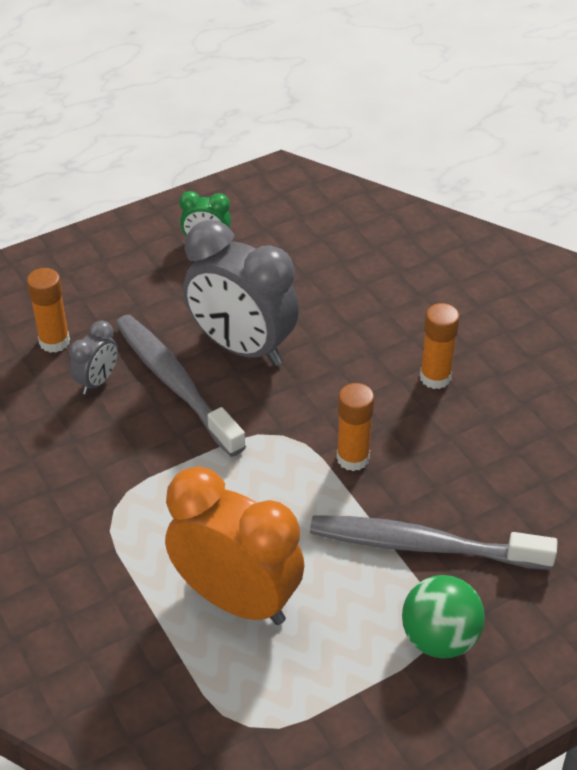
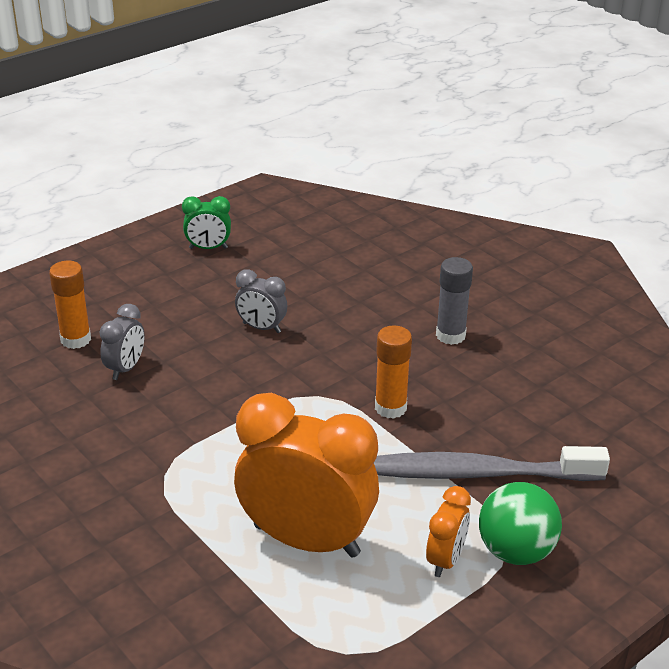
camera: 10 degrees left, 10 degrees down
(175, 383) = (203, 363): grey toothbrush -> none
(242, 347) = (261, 328): grey clock -> grey clock, size x0.46
(367, 639) = (445, 560): none -> orange clock
(435, 377) = (450, 335): orange glue stick -> grey glue stick

